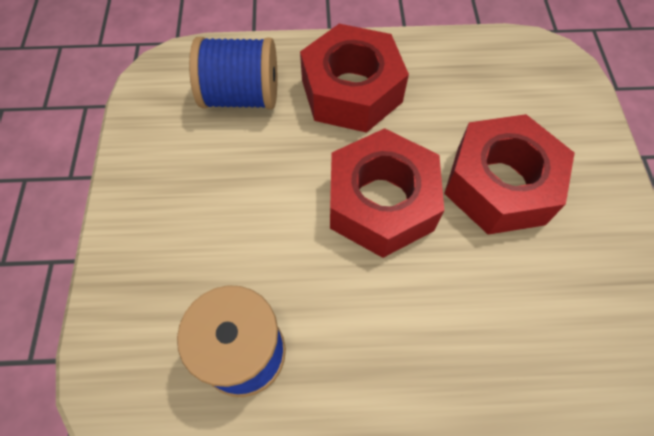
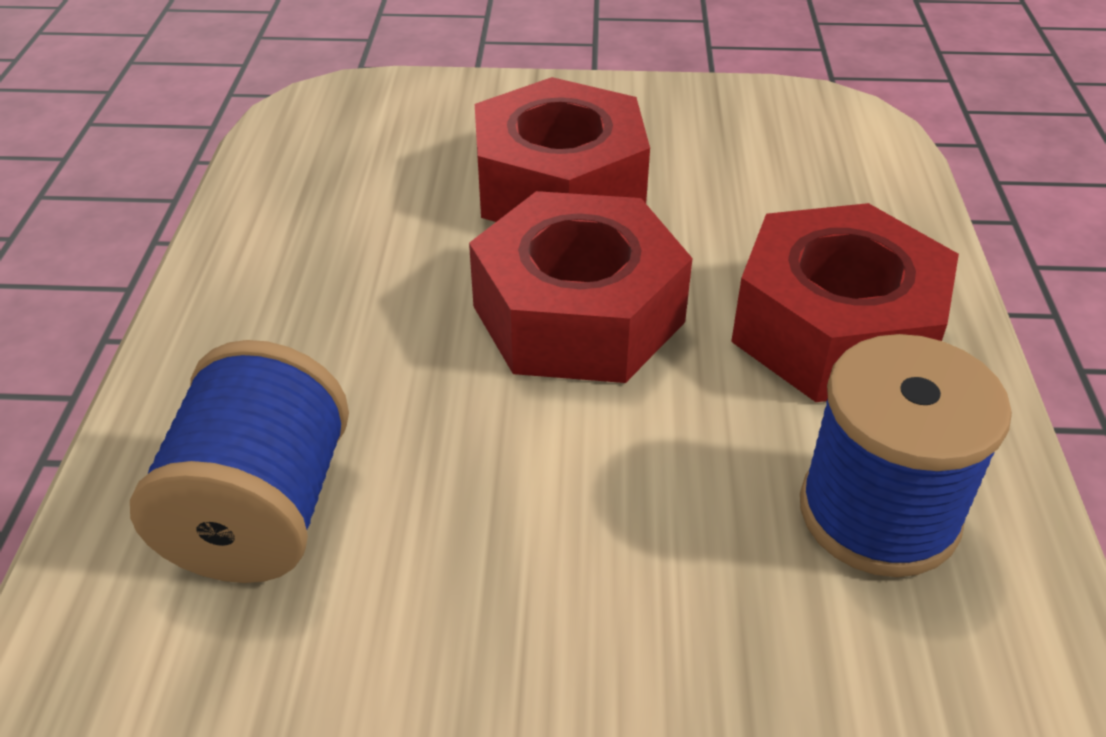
camera: 85 degrees left, 20 degrees down
(351, 91) = (312, 331): red nut -> red nut (835, 329)

